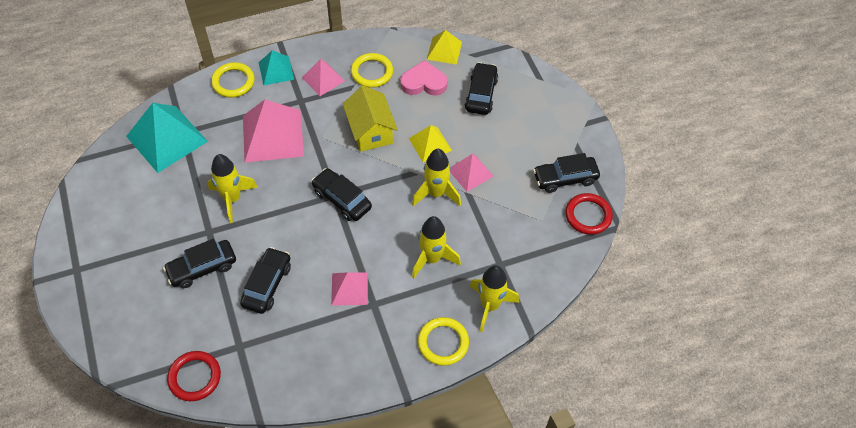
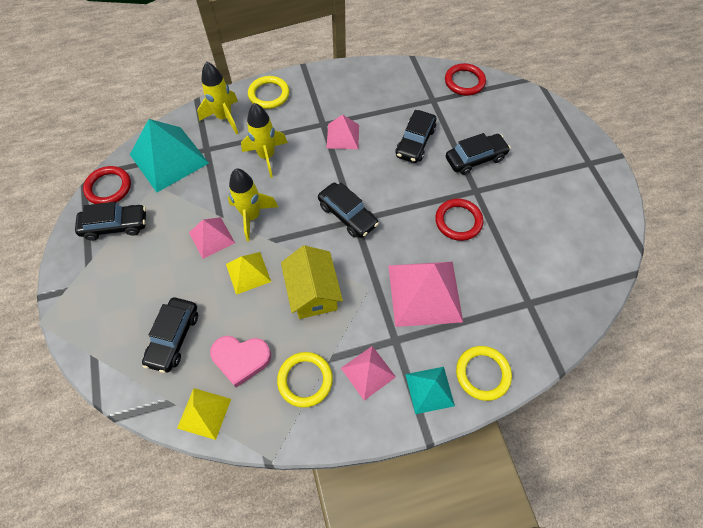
camera: 175 degrees left, 5 degrees up
(167, 138) = (544, 295): turquoise pyramid -> turquoise pyramid (169, 158)
(232, 199) = (458, 221): yellow rocket -> red ring

